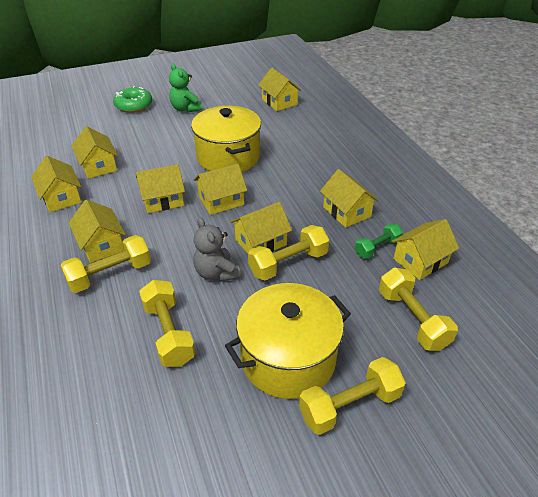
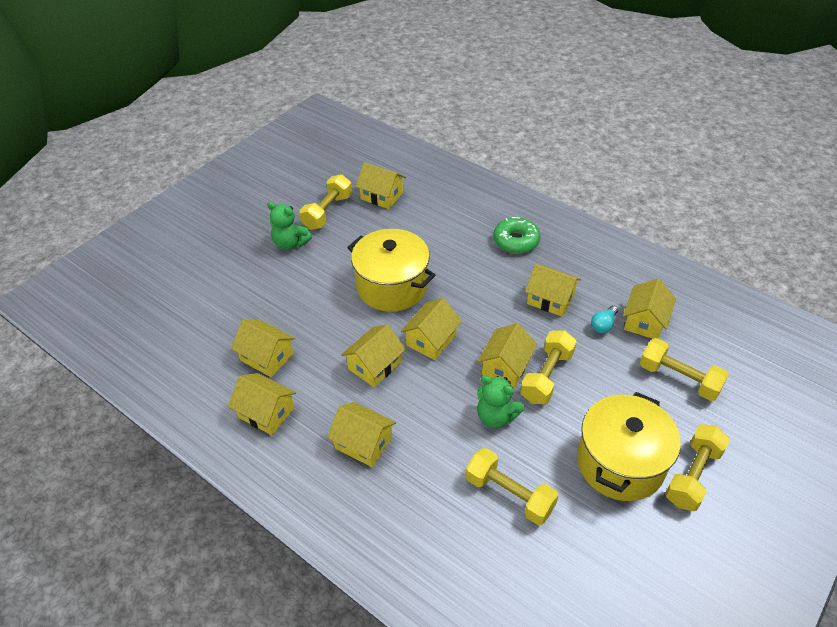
camera: 30 degrees left, 5 degrees up
(110, 274) = (403, 469): yellow dumbbell -> yellow dumbbell (327, 212)
(134, 105) = (226, 263): green donut -> green donut (516, 241)
(216, 273) = (496, 416): grey teddy bear -> green teddy bear
(377, 248) = (603, 325): green dumbbell -> turquoise light bulb

